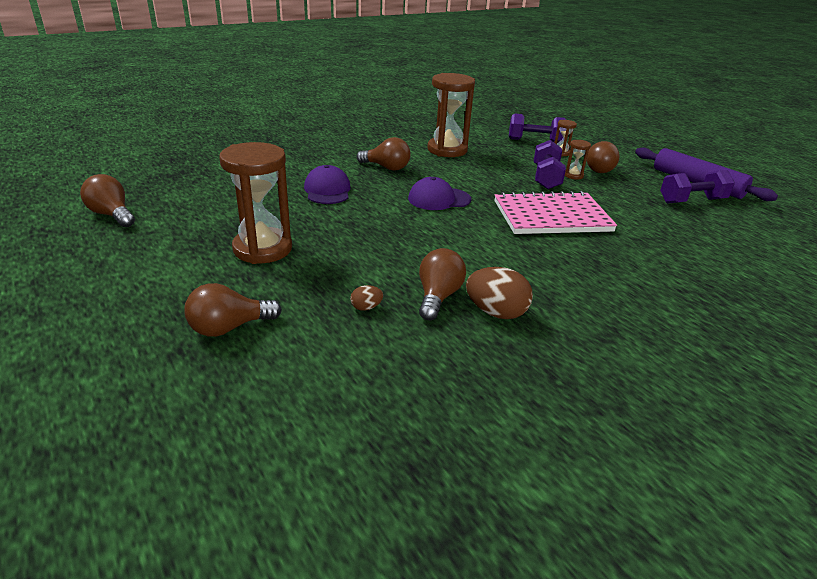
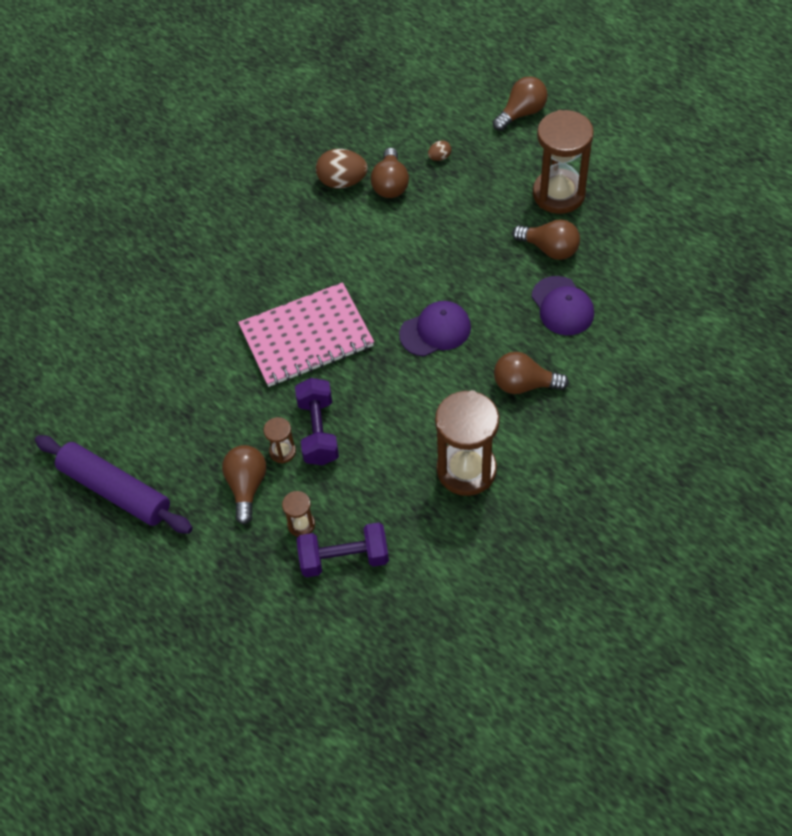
camera: 170 degrees right, 25 degrees up
(112, 215) = (726, 194): brown light bulb -> brown light bulb (549, 249)
(692, 201) = (136, 433): purple dumbbell -> none

